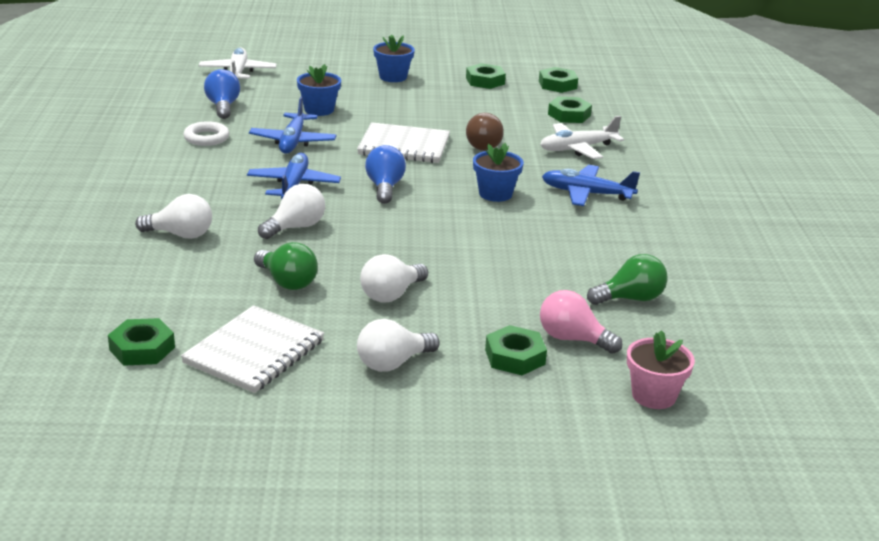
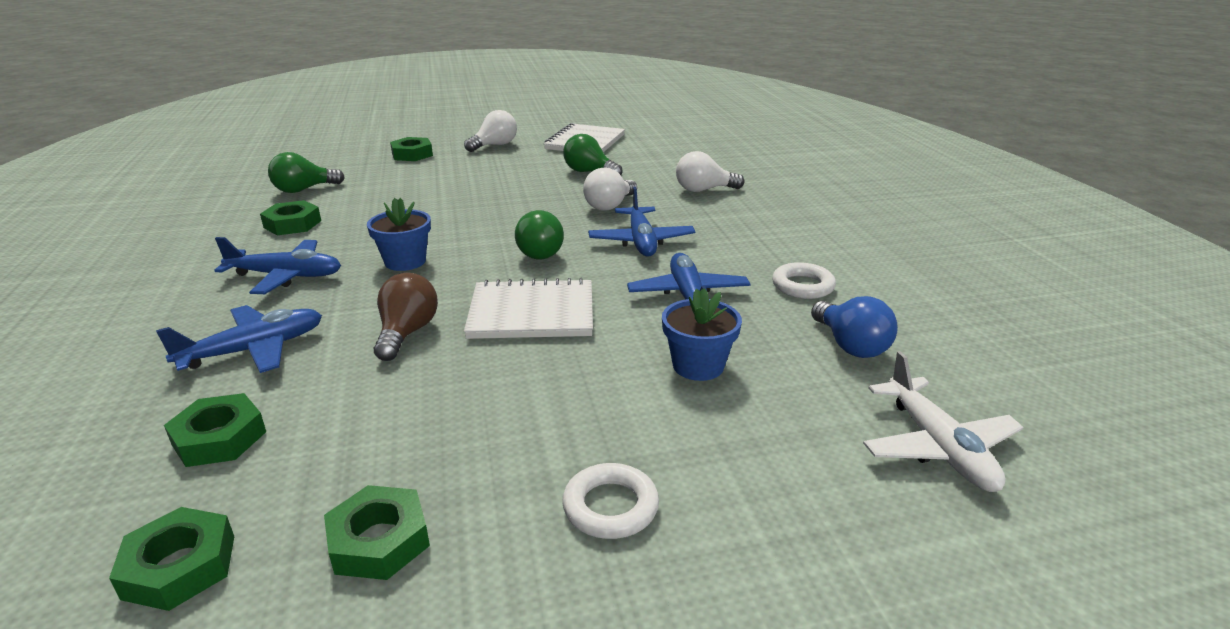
camera: 170 degrees right, 0 degrees up
(142, 349) = (654, 137): green nut -> green nut (292, 224)
(384, 187) = (539, 252): blue light bulb -> green light bulb
(391, 295) = (505, 173): white light bulb -> none
(393, 77) = (610, 507): blue flower pot -> white ring
(572, 339) = (366, 165): pink light bulb -> none
(577, 149) = (254, 349): white plane -> blue plane
(654, 395) = (324, 148): pink flower pot -> none

